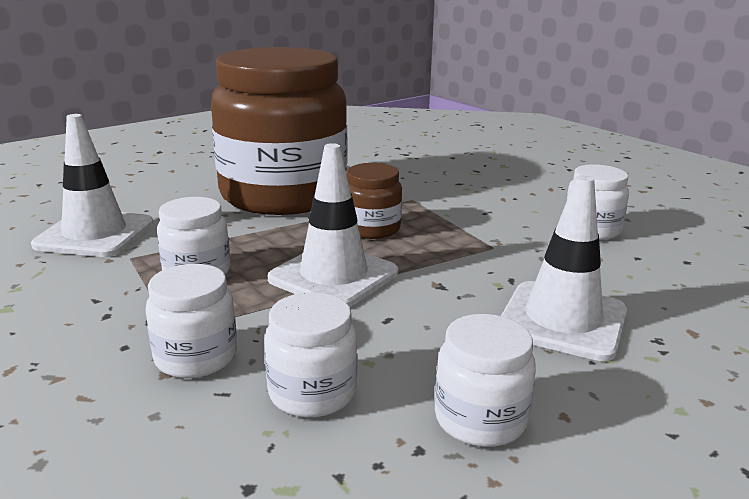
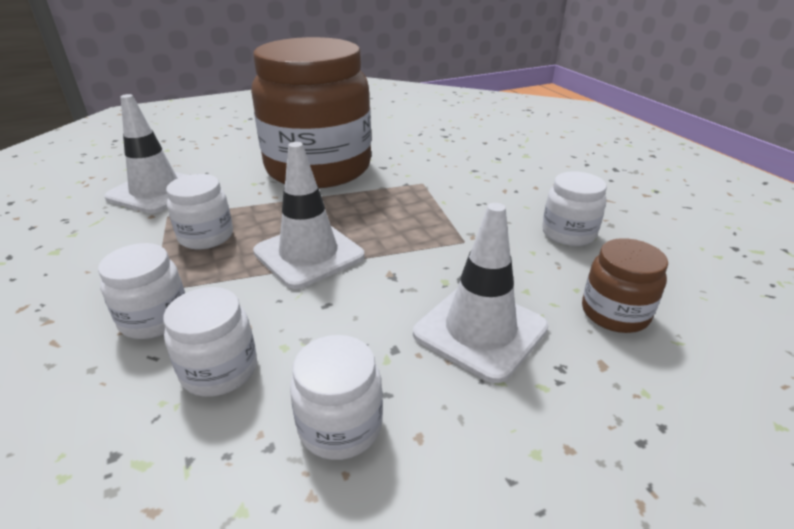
camera: 15 degrees right, 10 degrees up
(372, 229) = (369, 210): brown jar -> brown jar (614, 313)

